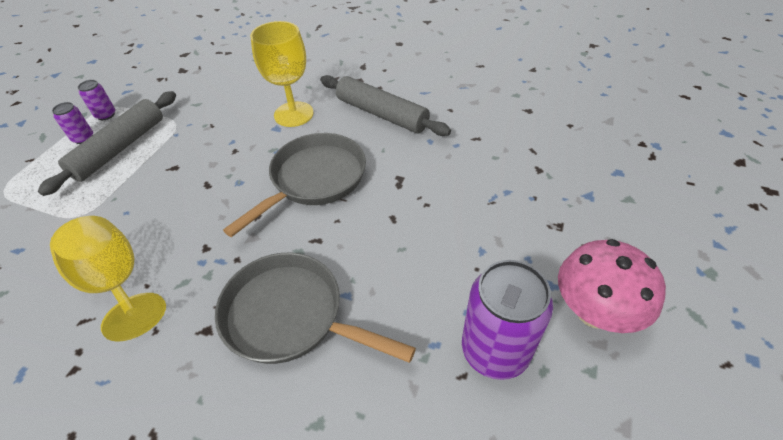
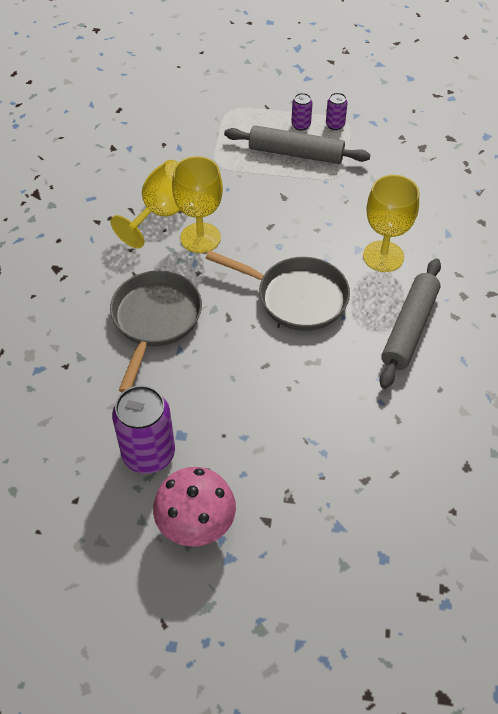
camera: 75 degrees right, 5 degrees up
(184, 249) = (200, 238): none -> yellow goblet

